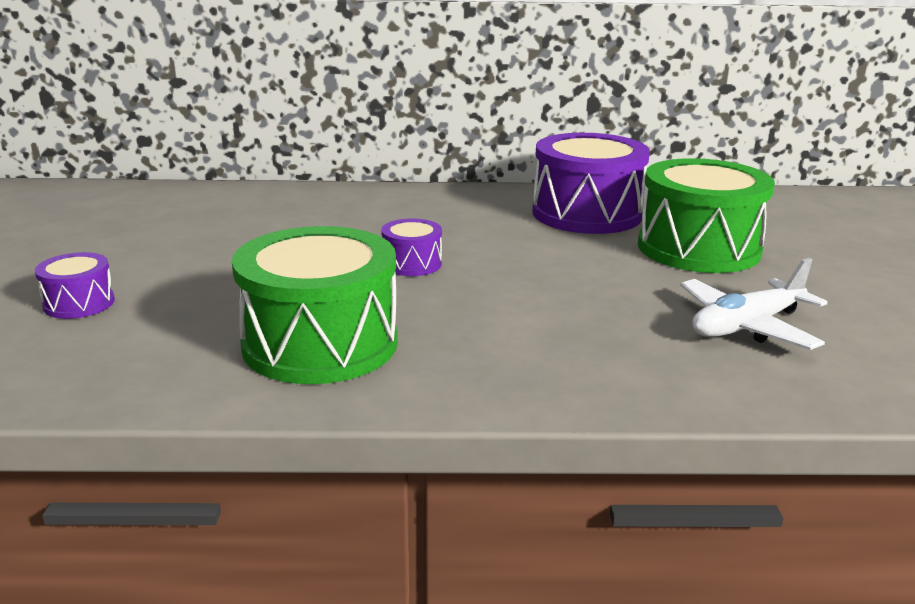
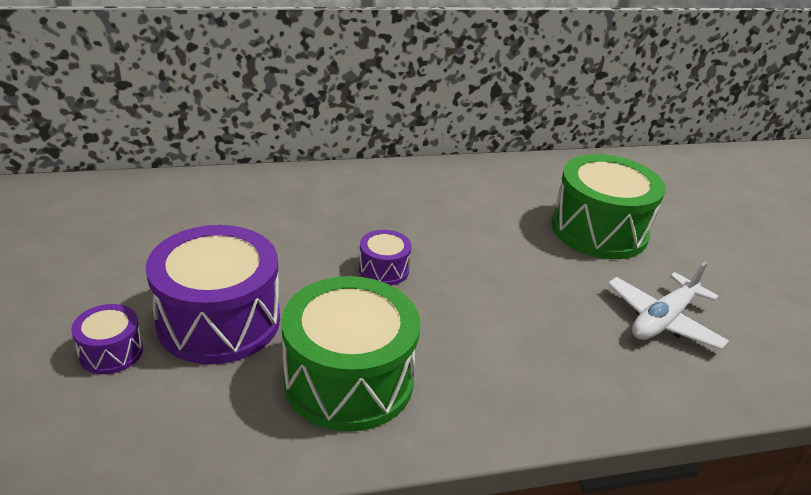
camera: 15 degrees left, 10 degrees up
(586, 214) = (500, 193): purple drum -> purple drum (219, 321)

